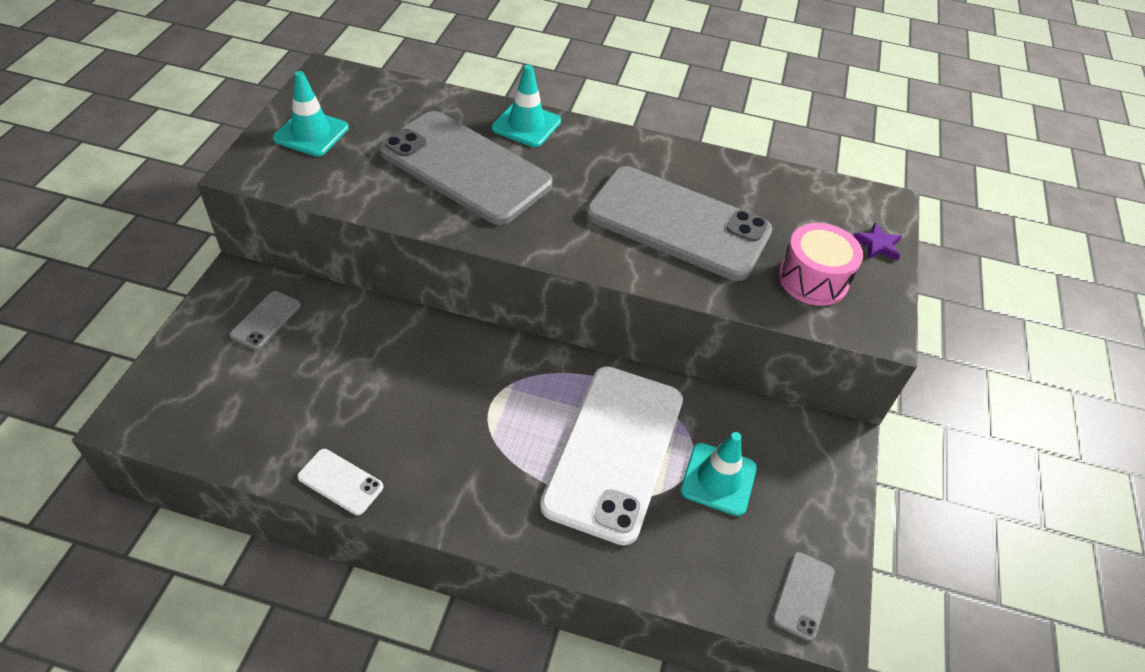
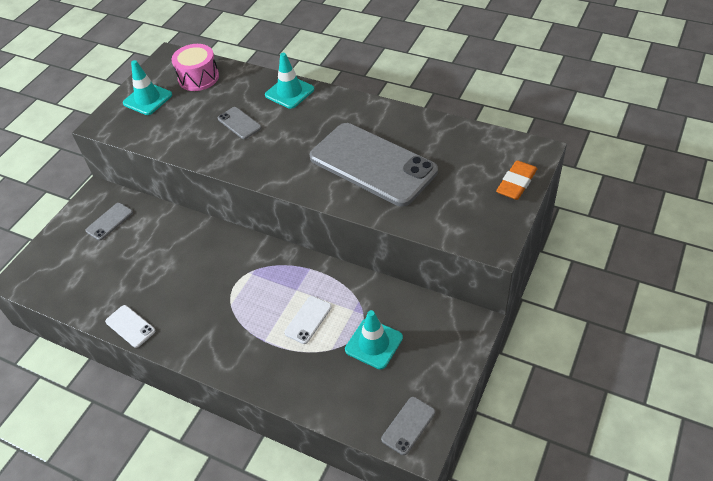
camera: 20 degrees right, 0 degrees up
(465, 168) = (239, 123): grey phone -> grey phone, size x0.41
(614, 451) = (308, 320): white phone -> white phone, size x0.41
(813, 279) = (457, 207): pink drum -> pink drum (198, 78)
(877, 245) = (516, 183): purple star -> orange eraser

